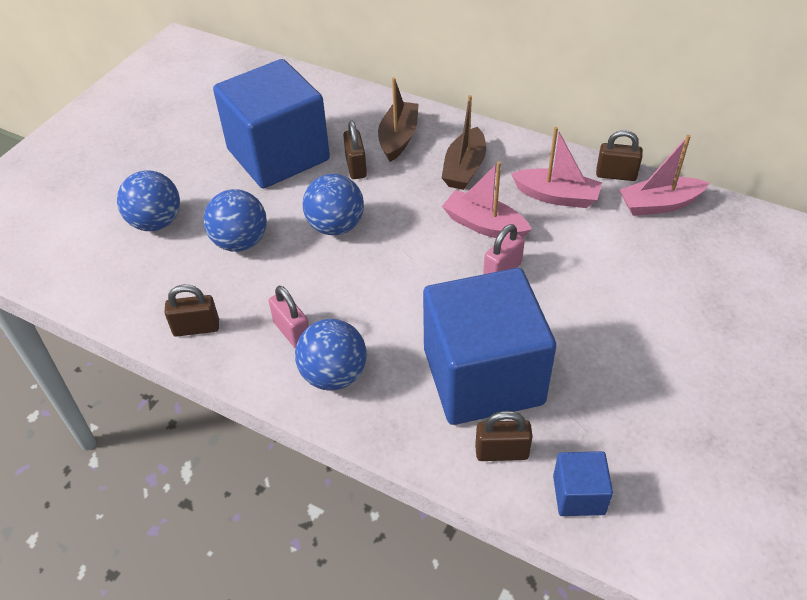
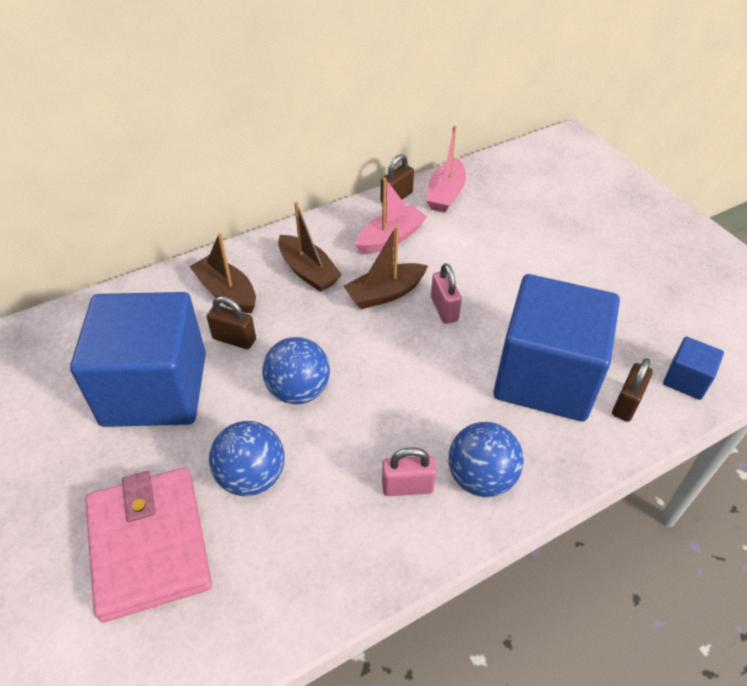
camera: 60 degrees left, 0 degrees up
(156, 222) = (149, 545): blue ball -> pink wallet
(196, 328) = (341, 570): brown padlock -> none
(484, 225) = (385, 293): pink boat -> brown boat

